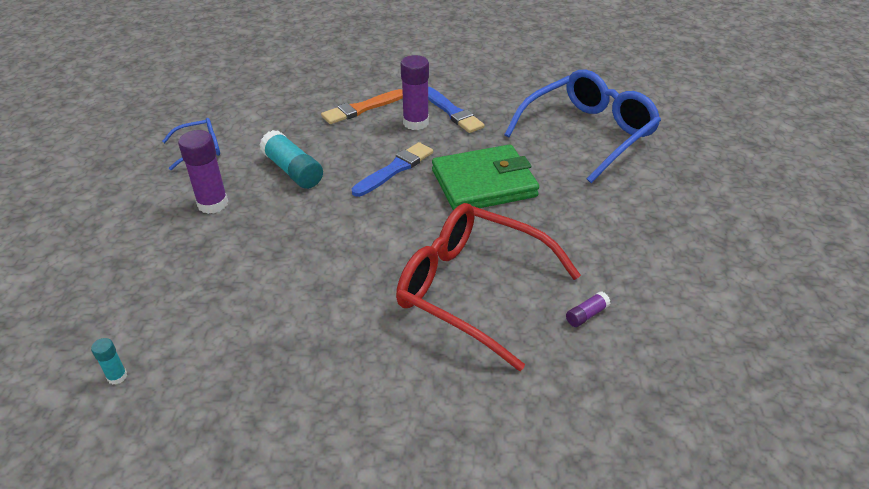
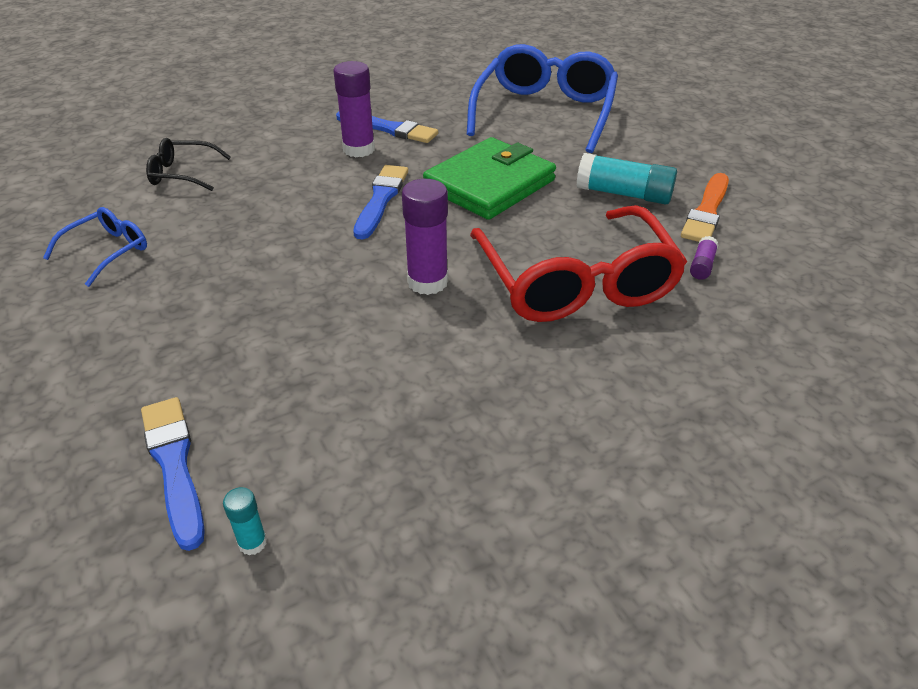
camera: 30 degrees left, 0 degrees up
(119, 308) = (174, 465): none -> blue brush
(213, 204) = (188, 304): purple glue stick -> purple glue stick (427, 282)
(287, 106) = (182, 174): none -> black glasses
(293, 170) = (259, 237): turquoise glue stick -> turquoise glue stick (623, 194)
(362, 108) = (281, 152): orange brush -> orange brush (706, 211)
(471, 289) = (576, 283): red glasses -> red glasses turned 105 degrees counterclockwise

